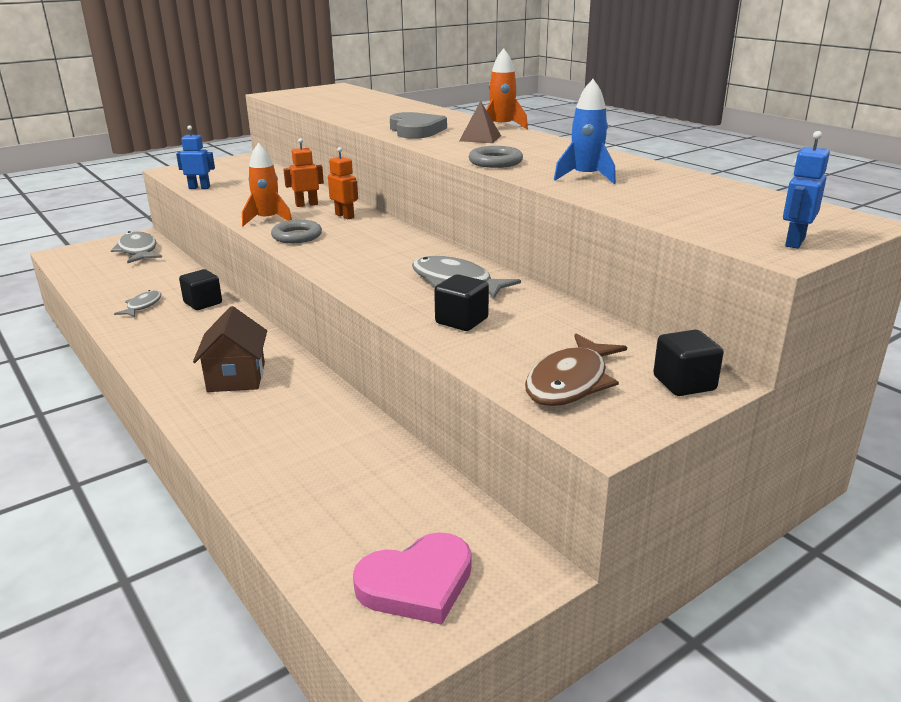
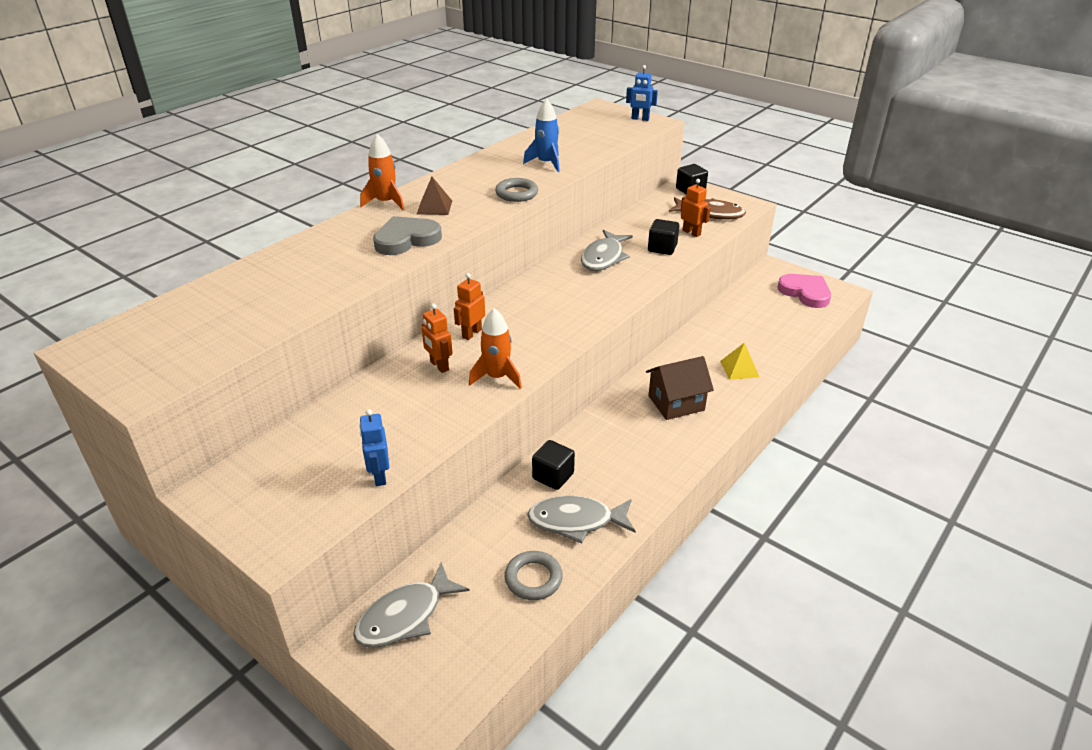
camera: 105 degrees left, 10 degrees up
(142, 306) = (576, 521): grey fish -> grey fish, size x1.66
(257, 437) = (739, 369): none -> yellow pyramid
(297, 236) = (538, 346): grey ring -> grey ring (533, 578)
(502, 351) = (691, 232): none -> orange robot

